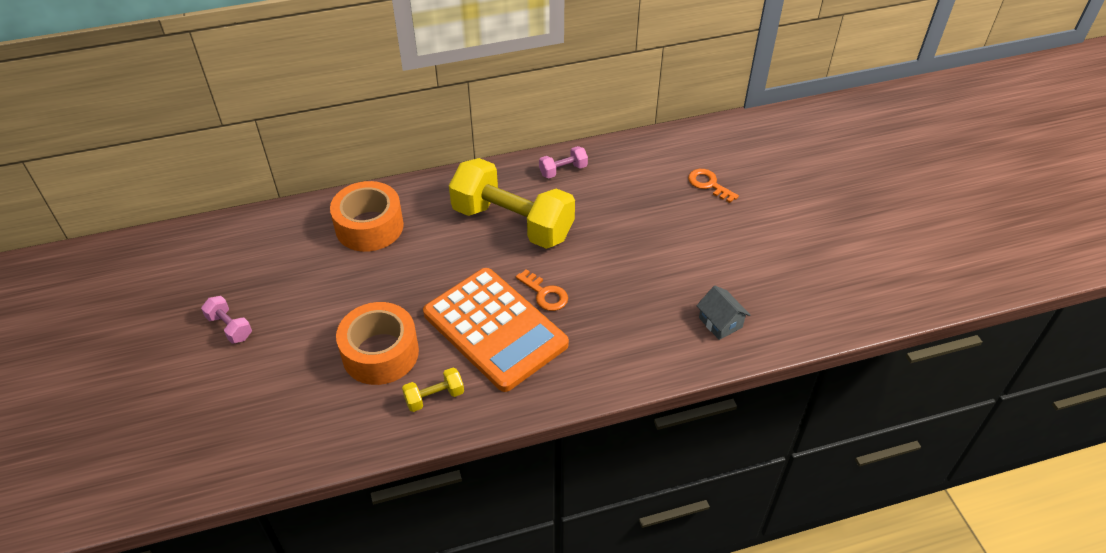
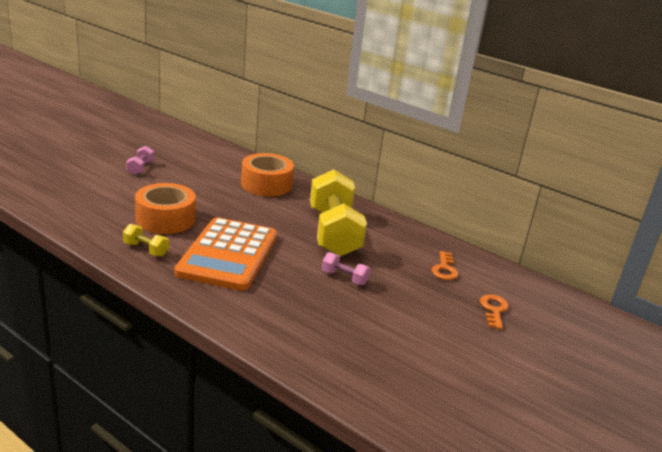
camera: 50 degrees right, 20 degrees down
(545, 294) = (283, 265): orange key -> orange key (444, 269)
(563, 170) = (411, 238): pink dumbbell -> pink dumbbell (344, 278)
(720, 322) = (348, 362): grey house -> none

